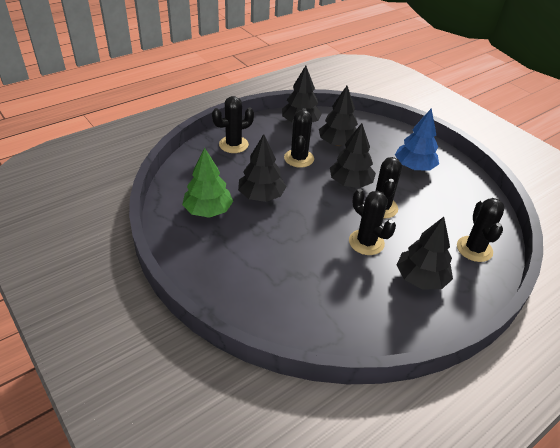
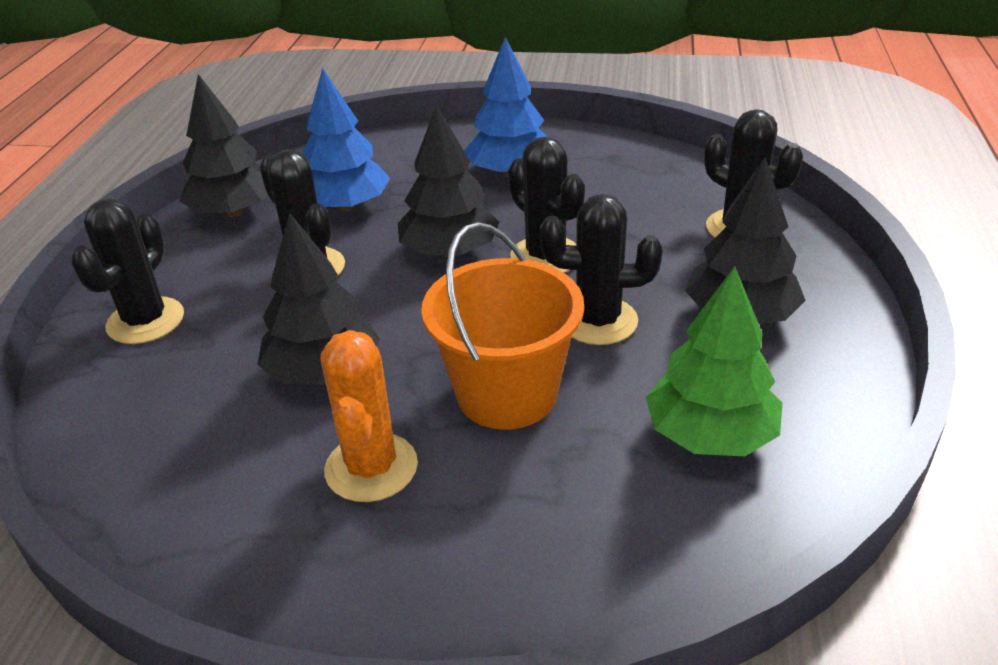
camera: 40 degrees left, 5 degrees down
(208, 210) = (249, 471): green tree -> green tree (710, 435)
(238, 234) = (371, 467): none -> orange cactus
(303, 243) = (507, 394): none -> orange bucket
(338, 143) = (346, 206): black tree -> blue tree

